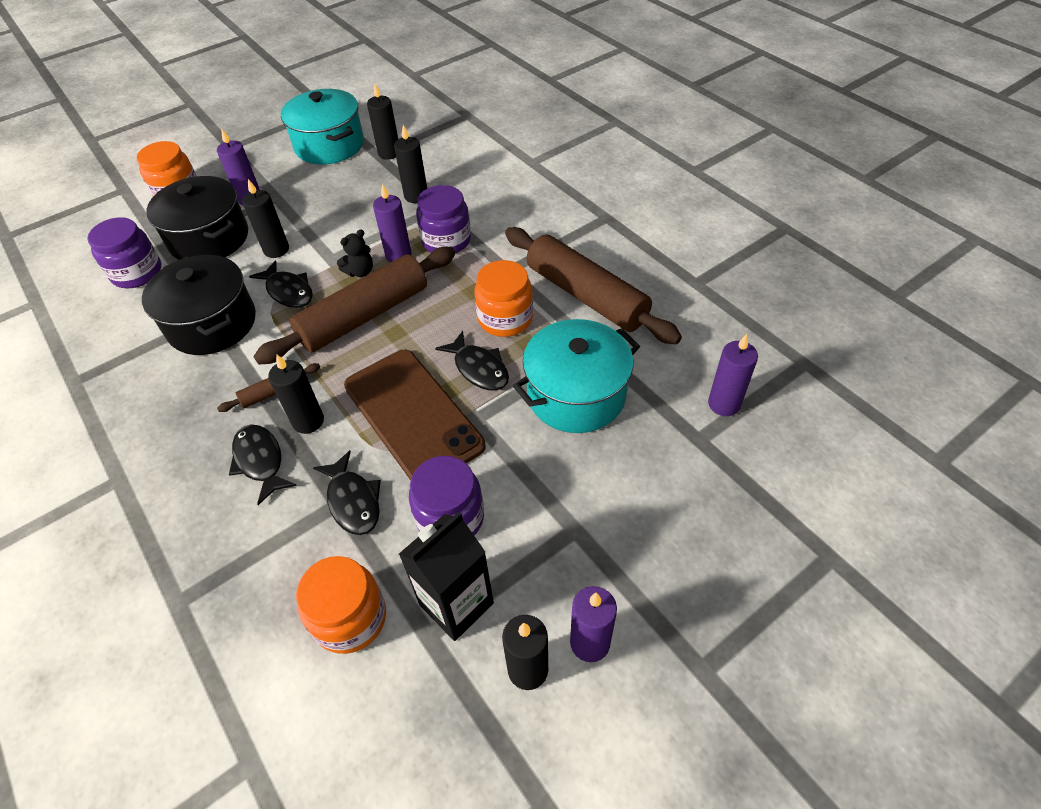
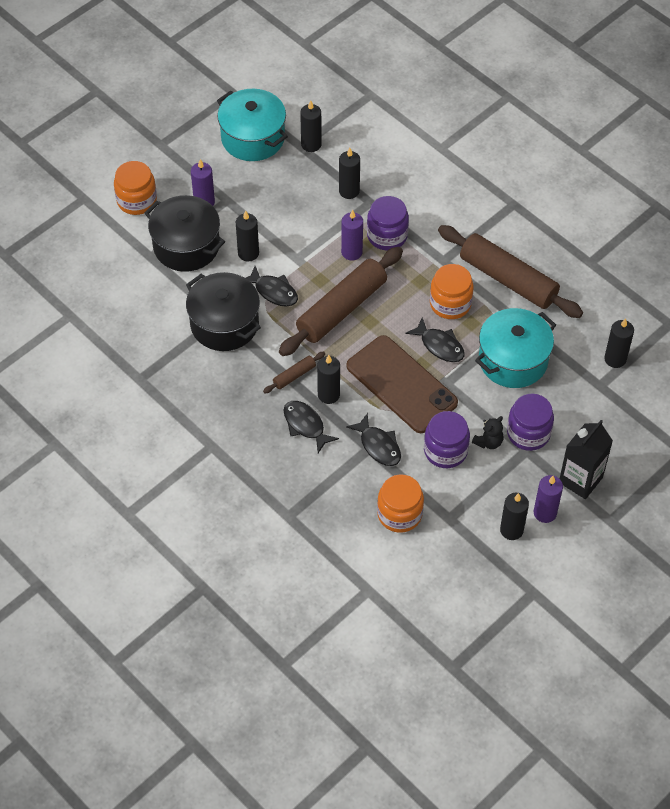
camera: 10 degrees left, 5 degrees up
(137, 273) = (140, 283): purple jar -> purple jar (528, 433)
(360, 272) = (325, 269): black teddy bear -> black teddy bear (488, 442)
(456, 604) = (462, 500): black carton -> black carton (580, 480)
(724, 404) = (615, 359): purple candle -> black candle

